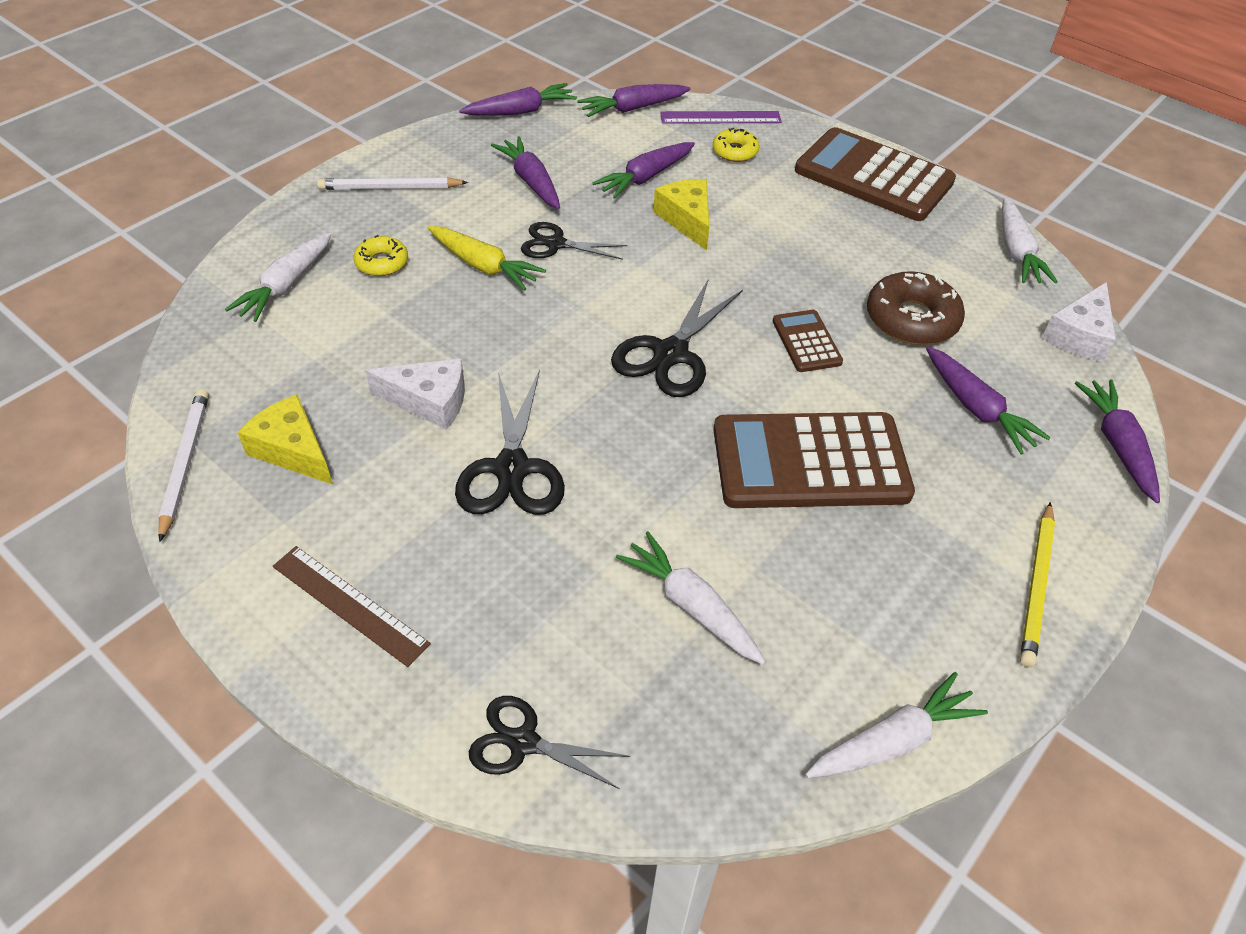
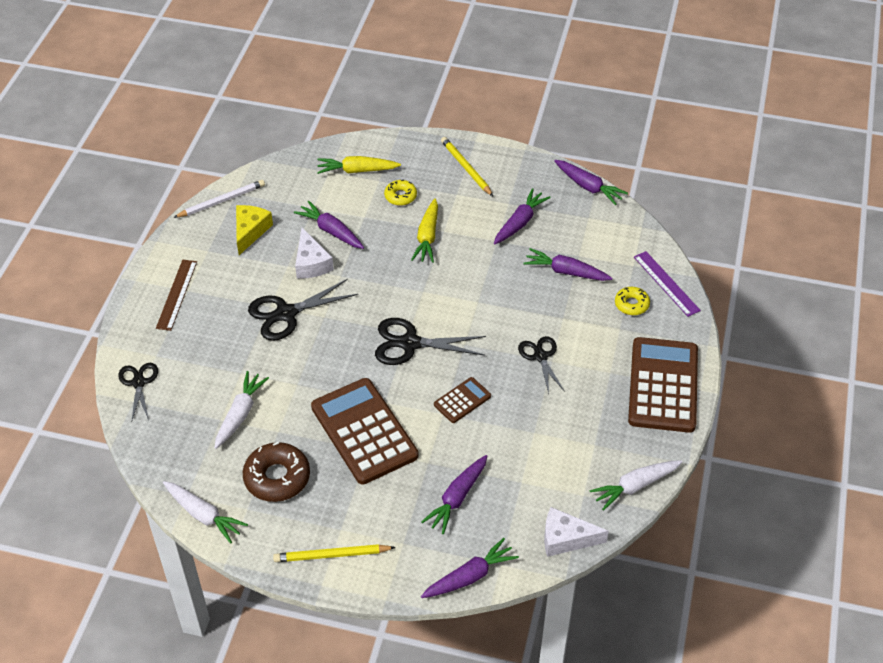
camera: 65 degrees right, 0 degrees up
(286, 285) = (357, 170): white carrot -> yellow carrot
(390, 188) = (466, 168): white pencil -> yellow pencil
(556, 244) = (469, 258): black scissors -> black scissors (540, 356)
(633, 108) = (638, 237): purple carrot -> purple carrot (331, 231)
(687, 220) = (538, 307): yellow cheese -> none
(911, 319) = (519, 446): brown donut -> brown donut (277, 477)

